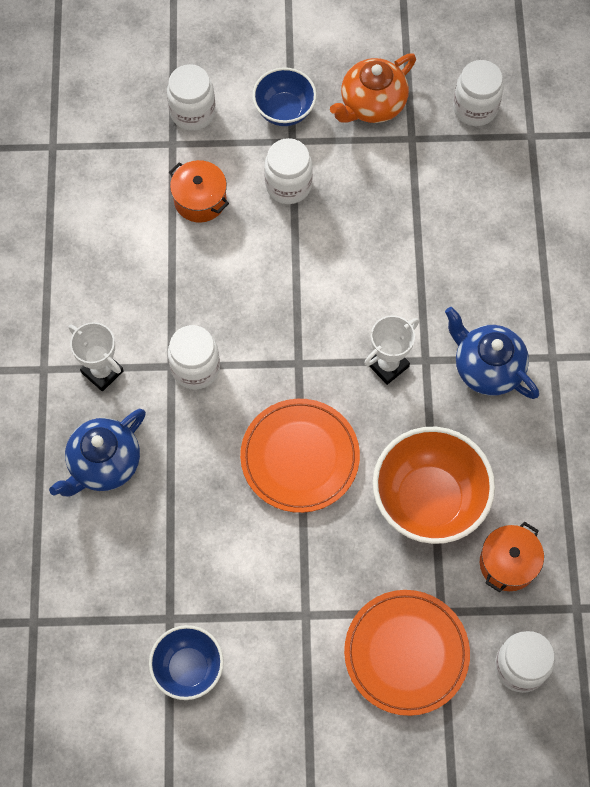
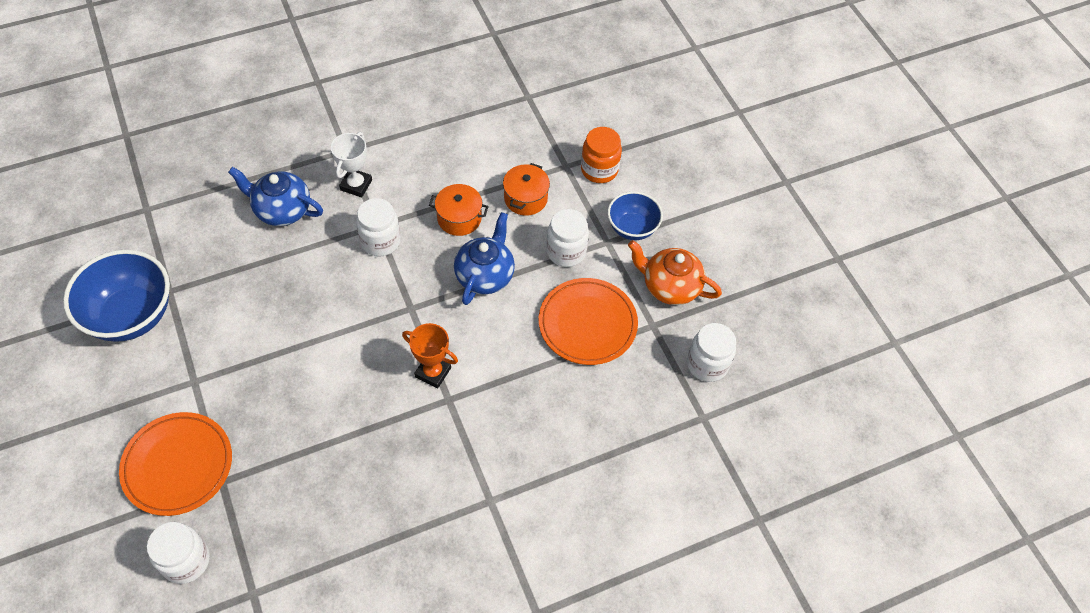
camera: 65 degrees right, 10 degrees down
(188, 668) = (131, 315): blue bowl -> blue bowl, size x1.68
(193, 112) = (599, 170): white jar -> orange jar
(300, 457) = (328, 335): orange plate -> orange plate (587, 324)
(388, 365) = (433, 372): white trophy -> orange trophy
(428, 500) = (320, 441): orange bowl -> none
(487, 368) = (459, 449): blue teapot -> blue teapot (485, 275)
(508, 563) = (280, 522): orange pot -> orange pot (459, 218)

